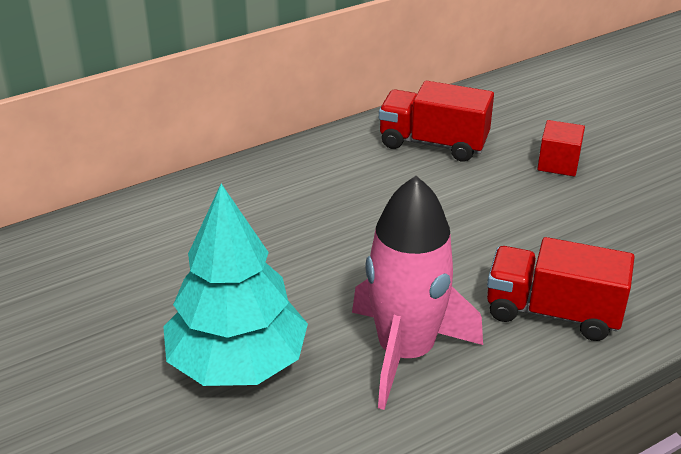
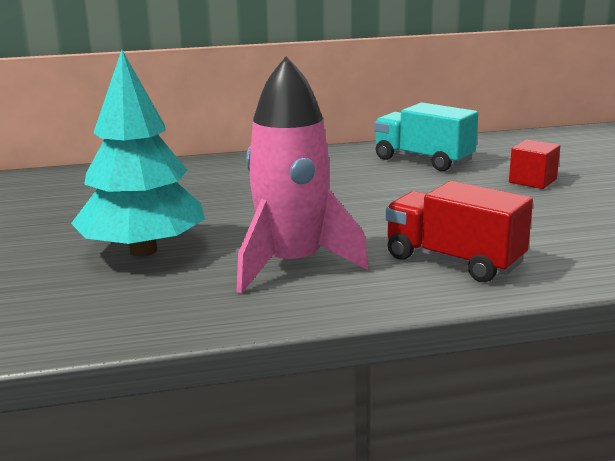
camera: 20 degrees right, 15 degrees down
(433, 143) = (423, 160): red truck -> turquoise truck

